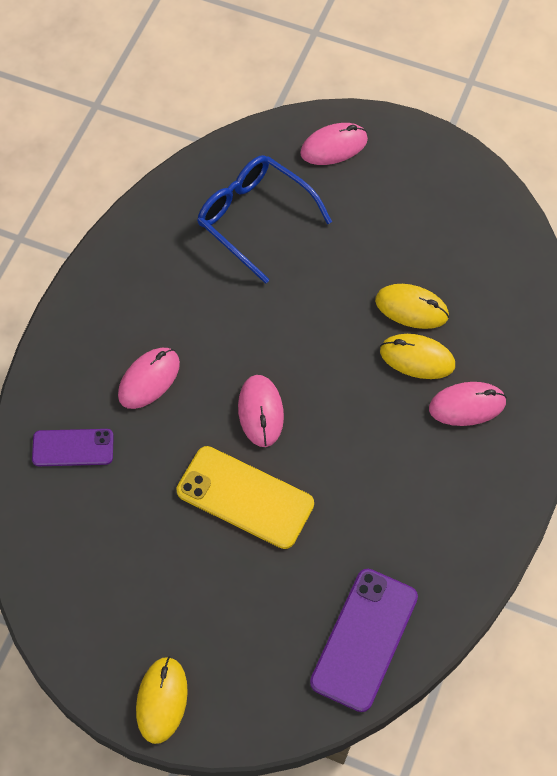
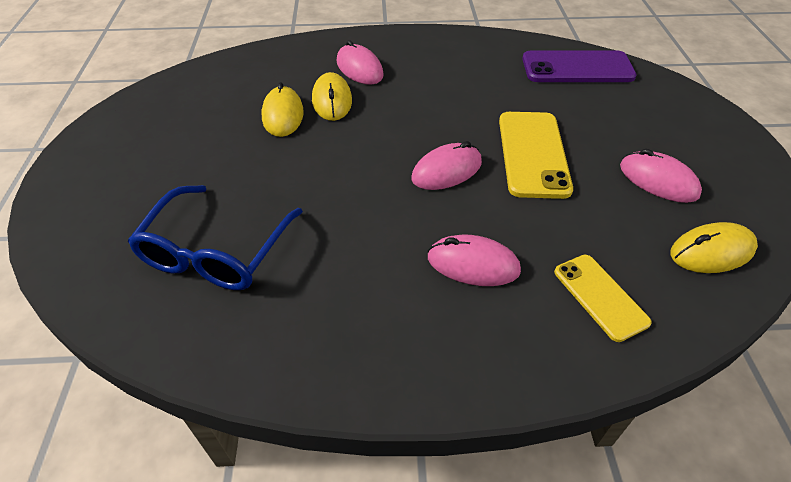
camera: 115 degrees left, 15 degrees down
(73, 448) = (600, 296): purple phone -> yellow phone
(162, 700) = (732, 143): yellow mouse -> yellow mouse (711, 252)
(334, 146) = (90, 219): pink mouse -> pink mouse (658, 180)

